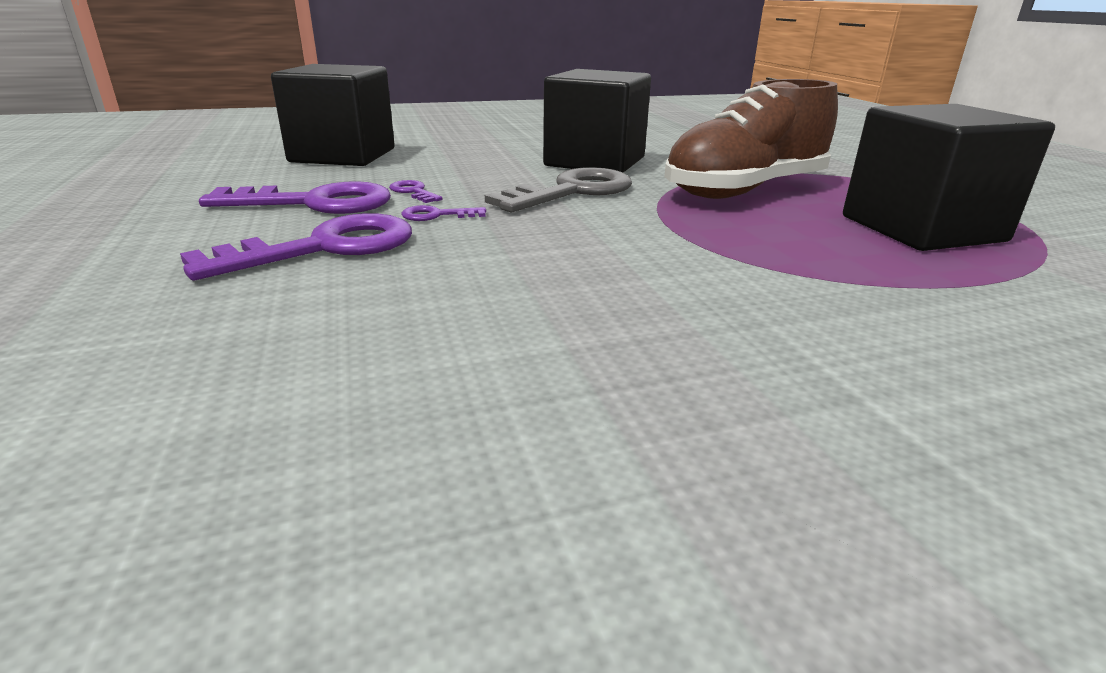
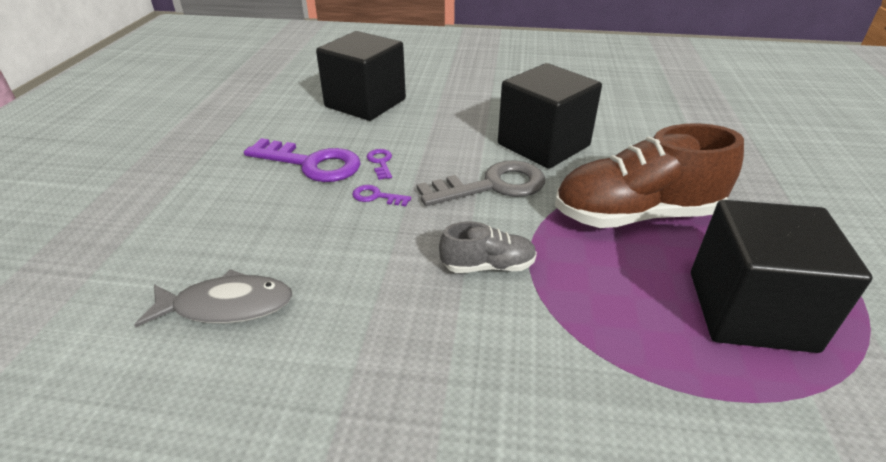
camera: 25 degrees right, 10 degrees up
(306, 334) = (227, 306): none -> grey fish
(323, 248) = (286, 219): purple key -> none
(638, 243) = (488, 266): none -> grey shoe

